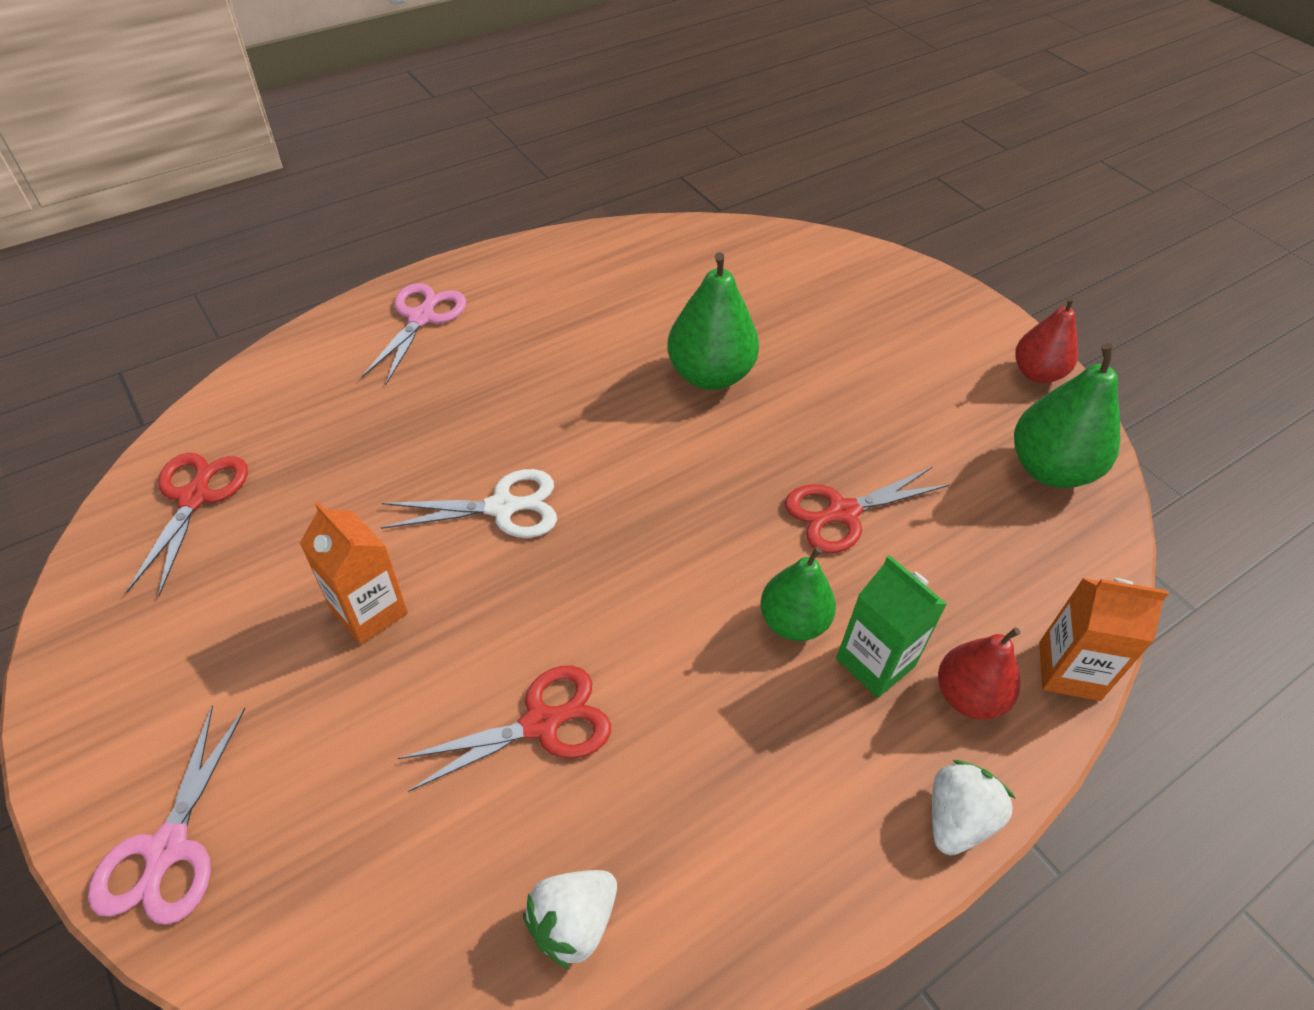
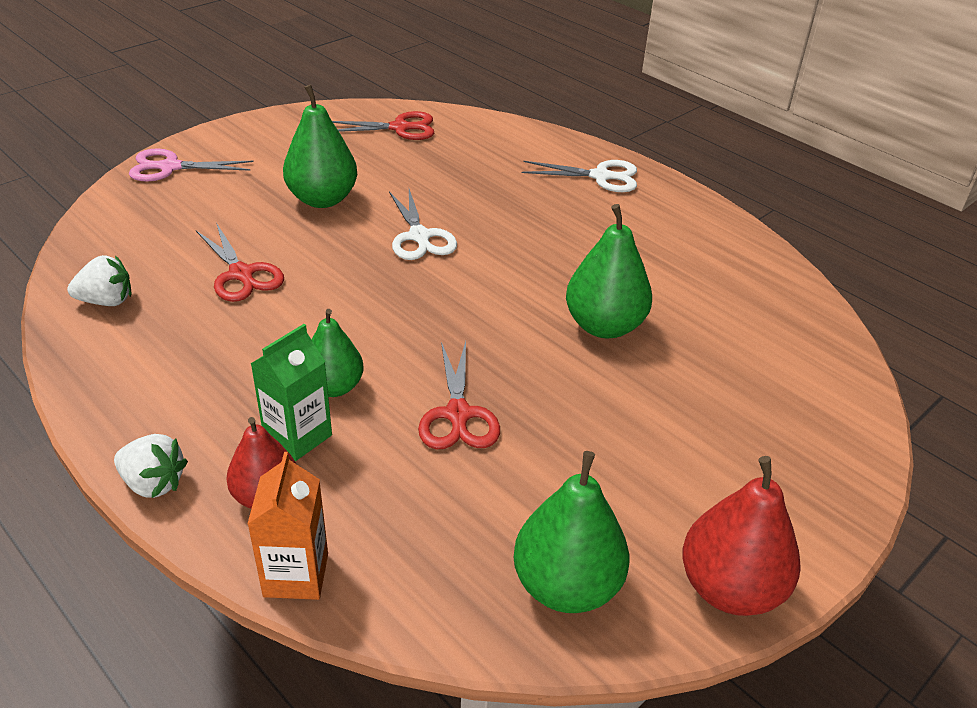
camera: 80 degrees right, 10 degrees down
(369, 611) = (322, 199): orange carton -> green pear
(422, 317) = (601, 176): pink scissors -> white scissors
(573, 922) = (106, 301): white strawberry -> white strawberry turned 135 degrees clockwise
(842, 513) = (458, 415): red scissors -> red scissors turned 150 degrees counterclockwise
(1037, 373) = (730, 588): red pear -> red pear, size x1.51

